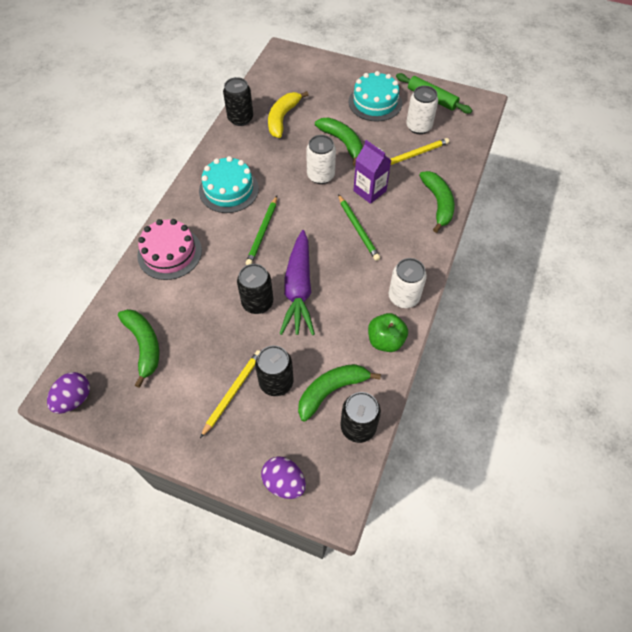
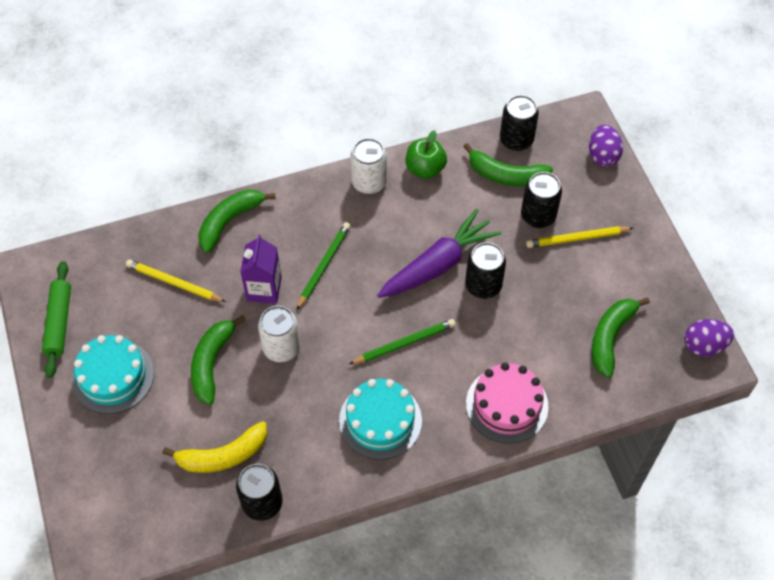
camera: 130 degrees left, 0 degrees up
(418, 127) = (122, 306): white can -> none

